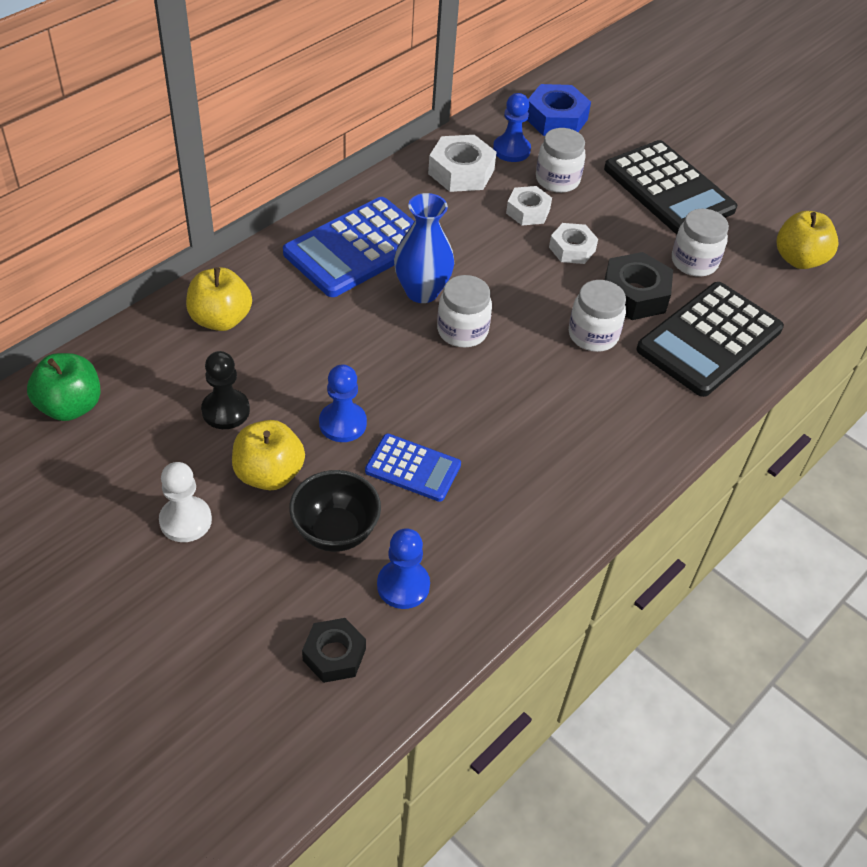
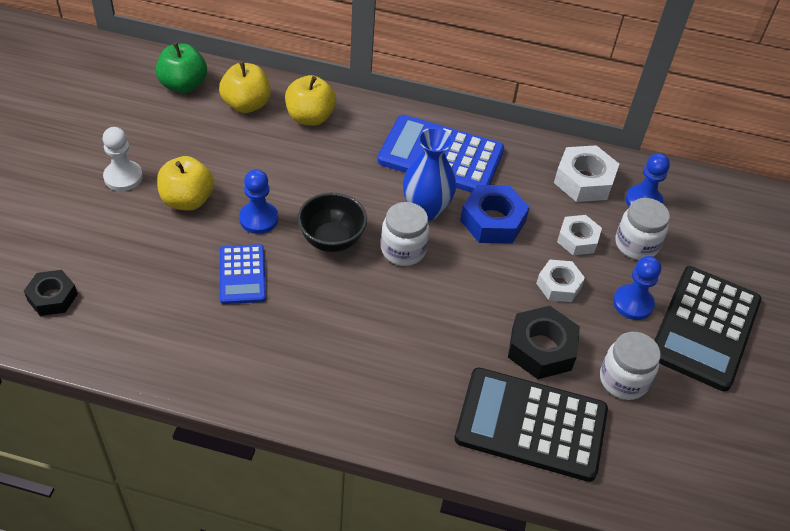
camera: 60 degrees right, 0 degrees up
(226, 411) = (229, 155): black pawn -> none
(335, 531) = (158, 255): black bowl -> black bowl (332, 240)
(403, 585) = (130, 311): blue pawn -> blue pawn (633, 303)
(556, 119) = (716, 215): blue nut -> blue nut (493, 221)
(593, 335) = (466, 336): white jar -> none
(799, 259) = (708, 467): yellow apple -> yellow apple (246, 104)

